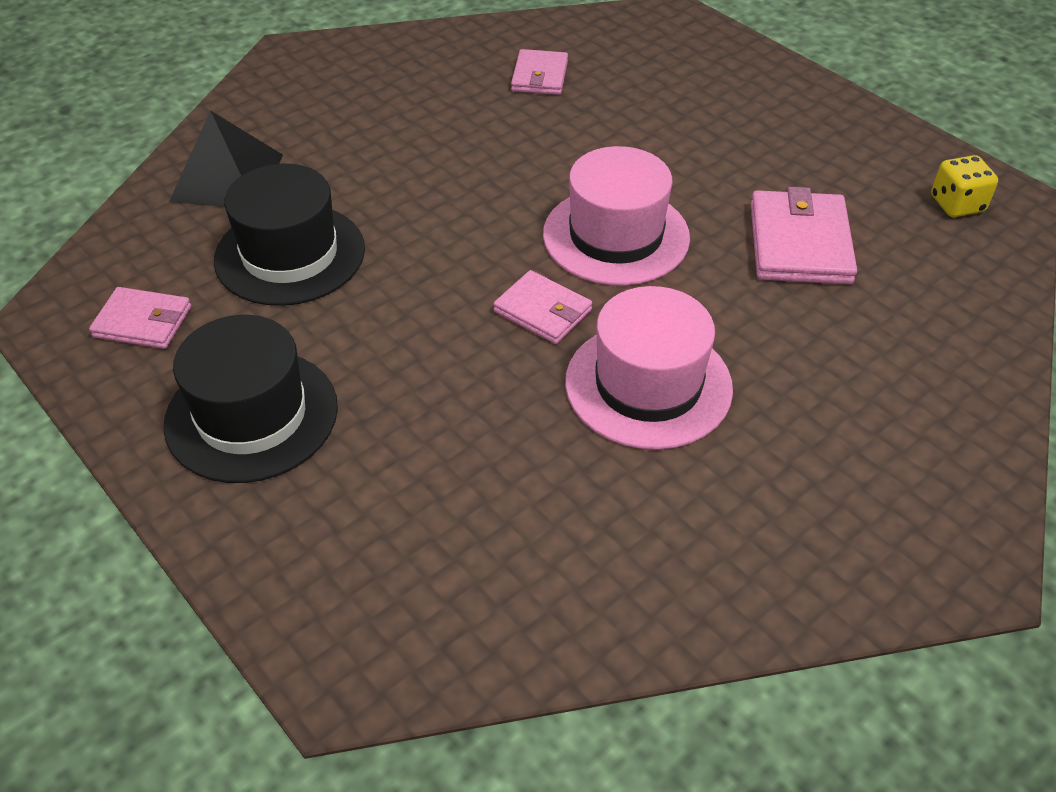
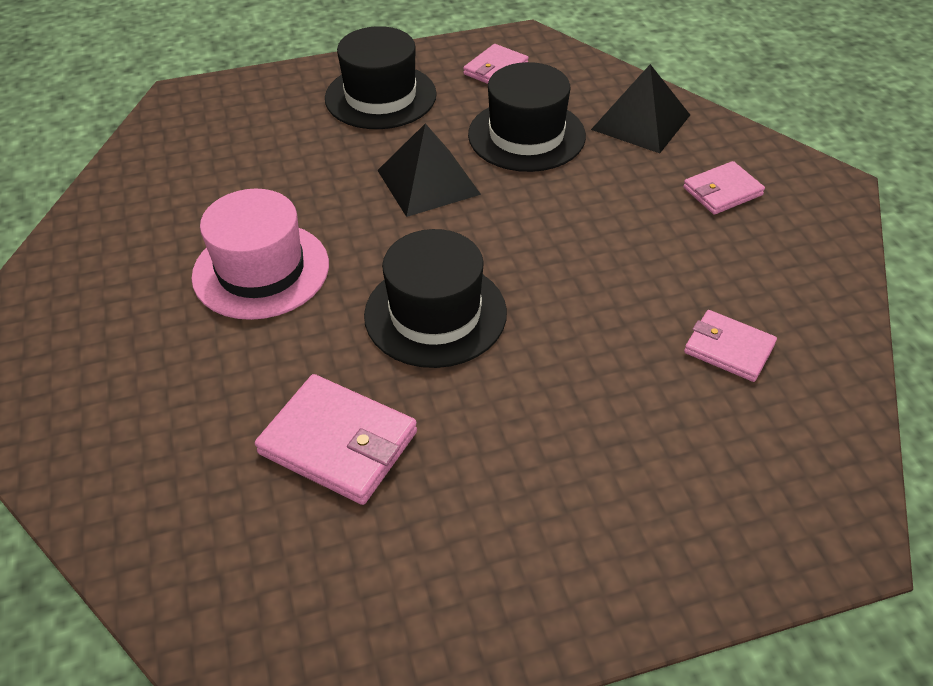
camera: 115 degrees right, 0 degrees up
(419, 305) = (428, 182): none -> black pyramid
(542, 311) = (377, 241): pink wallet -> pink wallet (722, 191)
(616, 236) = (435, 314): pink hat -> black hat
(957, 204) = (297, 634): yellow dice -> none

